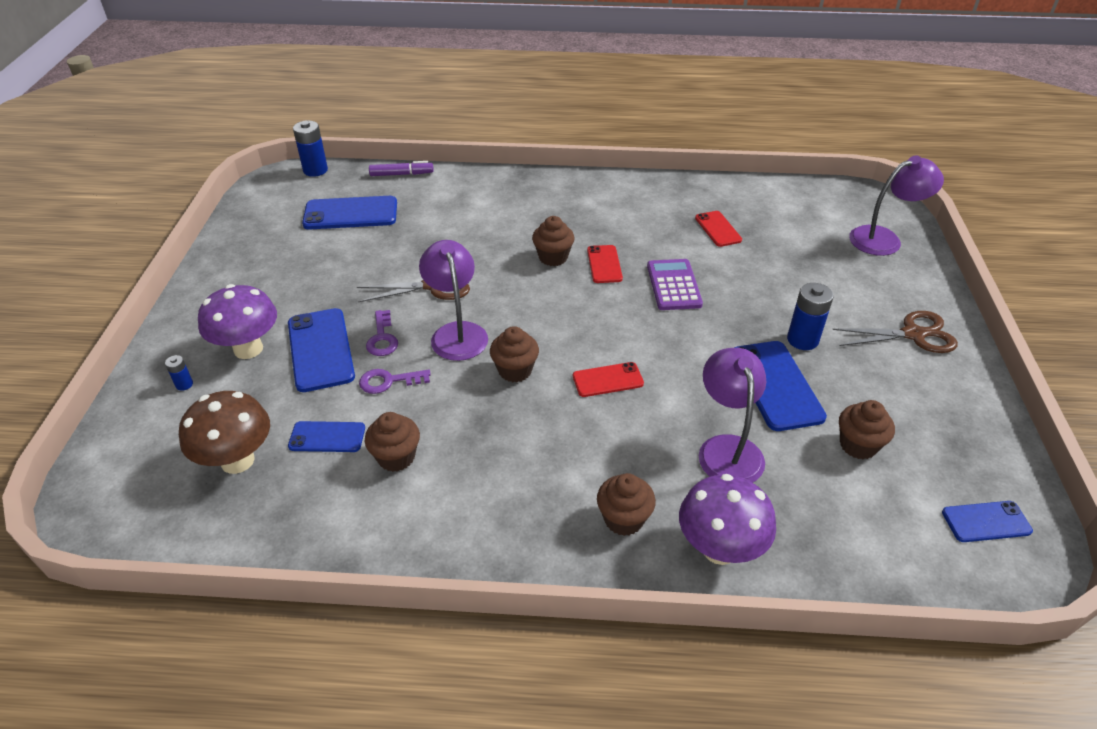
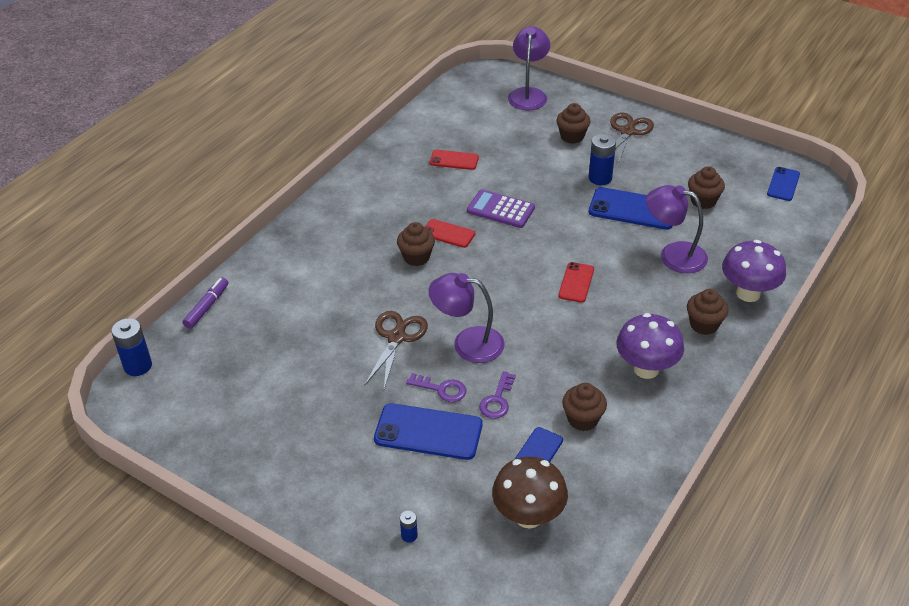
camera: 60 degrees left, 0 degrees up
(248, 349) = (392, 480): purple mushroom -> purple mushroom (646, 369)
(351, 213) = (241, 360): blue phone -> none
(515, 370) = (534, 326): brown cupcake -> brown cupcake (572, 136)

